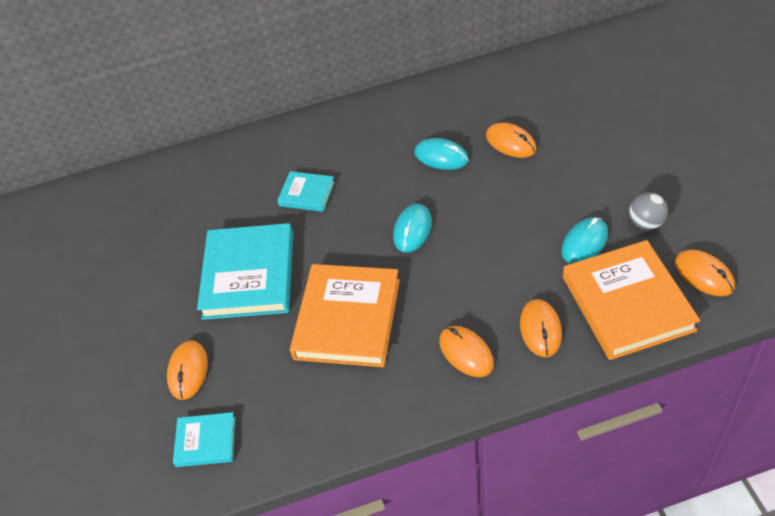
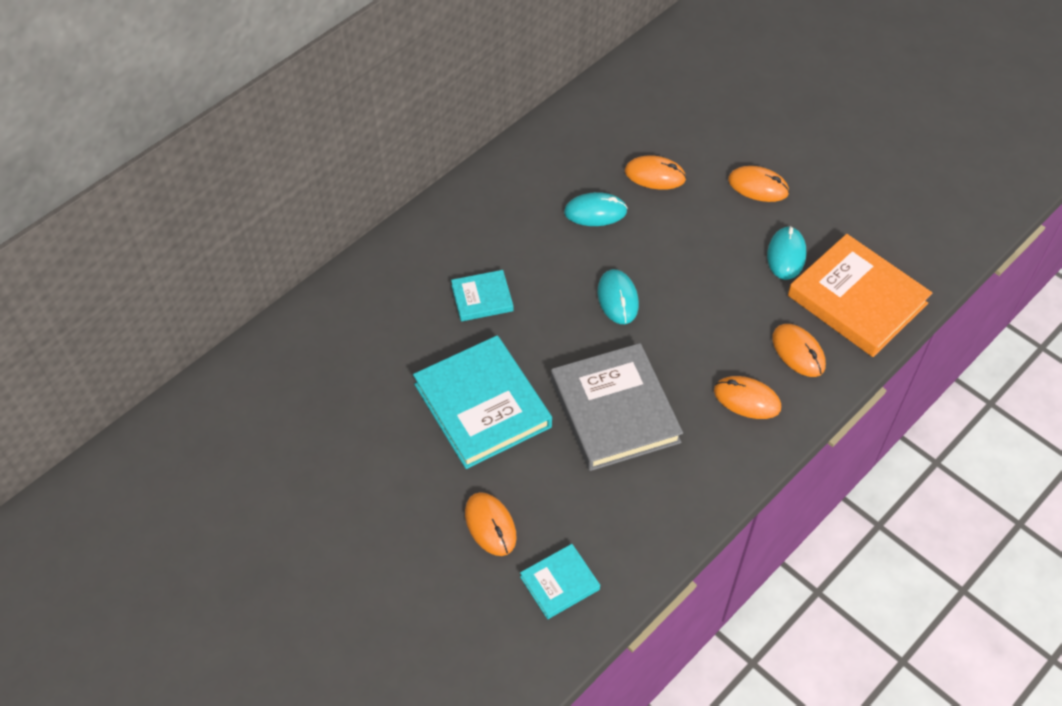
camera: 35 degrees left, 5 degrees up
(347, 319) = (614, 411): orange book -> grey book
(646, 223) = (828, 217): grey ball -> none
(704, 275) = (904, 249): orange mouse -> orange mouse (758, 186)

